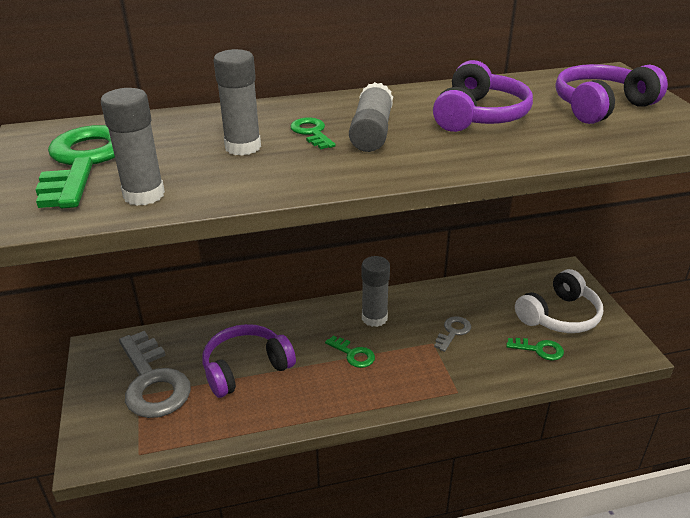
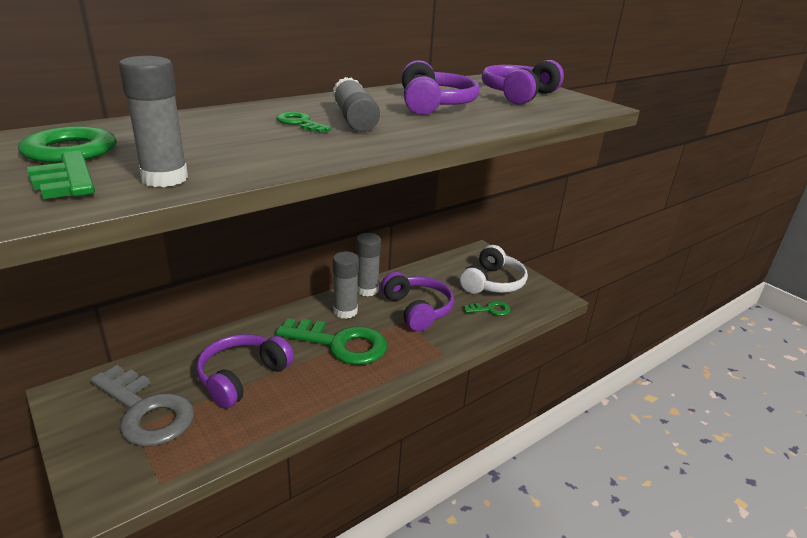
camera: 25 degrees left, 5 degrees down
(243, 147) = (241, 136): grey glue stick -> grey glue stick (367, 290)
(353, 354) = (340, 344): green key -> green key, size x2.14
(453, 332) = (417, 309): grey key -> purple headphones

